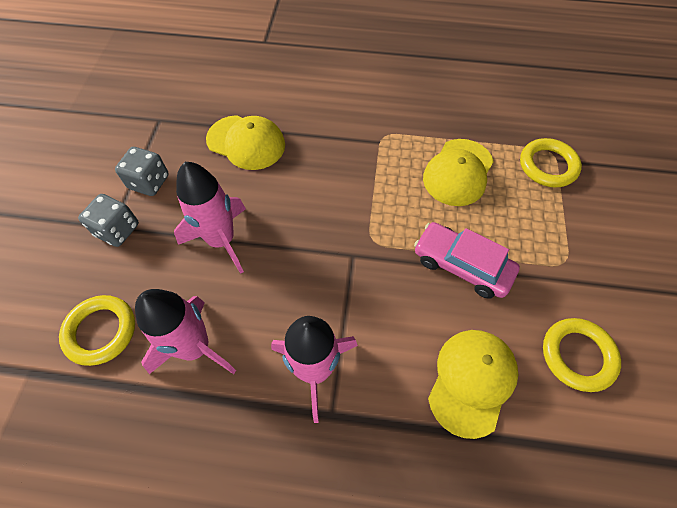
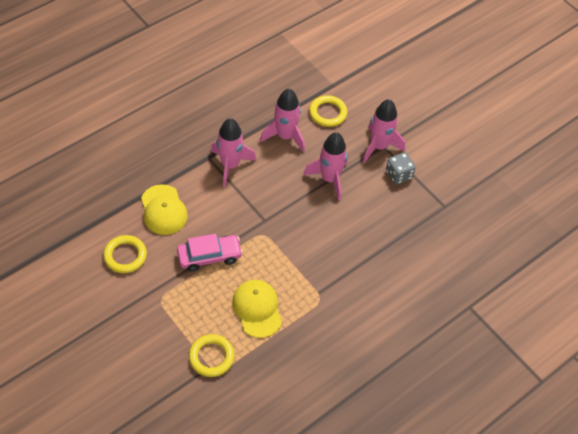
camera: 130 degrees right, 5 degrees down
(117, 230) = (379, 146): grey dice -> pink rocket
(246, 142) = (384, 232): yellow cap -> none

